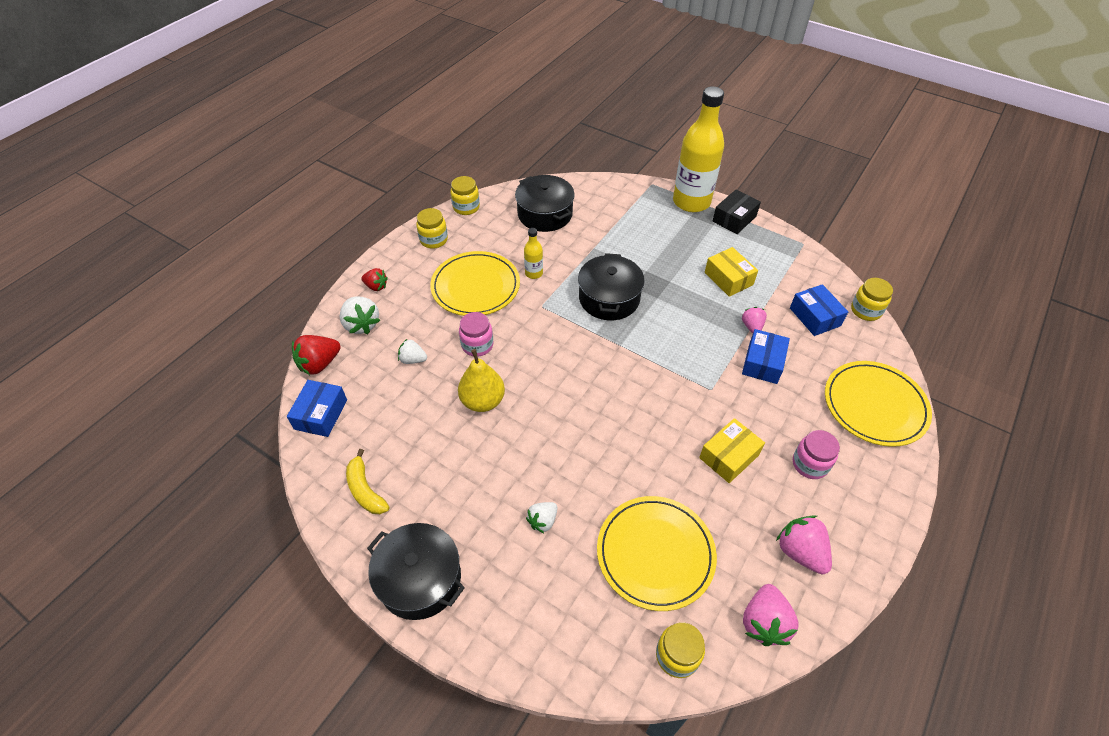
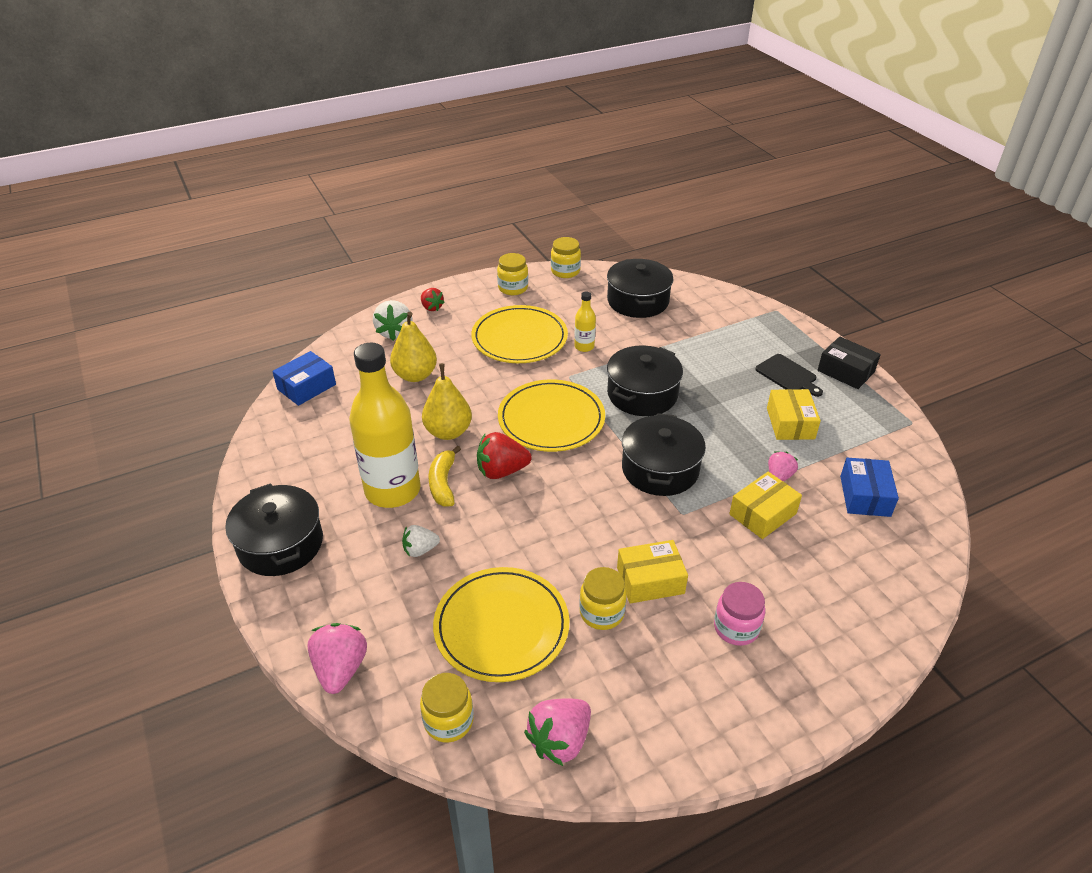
camera: 30 degrees right, 10 degrees down
(319, 364) = (336, 349): red strawberry -> red strawberry (501, 471)
(365, 490) = (294, 457): yellow banana -> yellow banana (443, 483)
(413, 359) = (415, 375): white strawberry -> yellow pear
(477, 345) = (481, 386): pink jar -> none
(669, 358) = (660, 469): none -> black pot
(691, 202) = (808, 340): yellow bottle -> yellow bottle (392, 490)
(699, 238) = (788, 375): none -> black cutting board
(734, 219) = (845, 371): black box -> black box turned 60 degrees clockwise
(763, 363) = (763, 514): blue box -> yellow box
(800, 552) = (654, 700): pink strawberry -> pink strawberry (341, 669)
(865, 310) = (937, 514): yellow jar -> yellow jar (601, 613)
(874, 405) = (866, 608): yellow plate -> yellow plate (551, 419)

